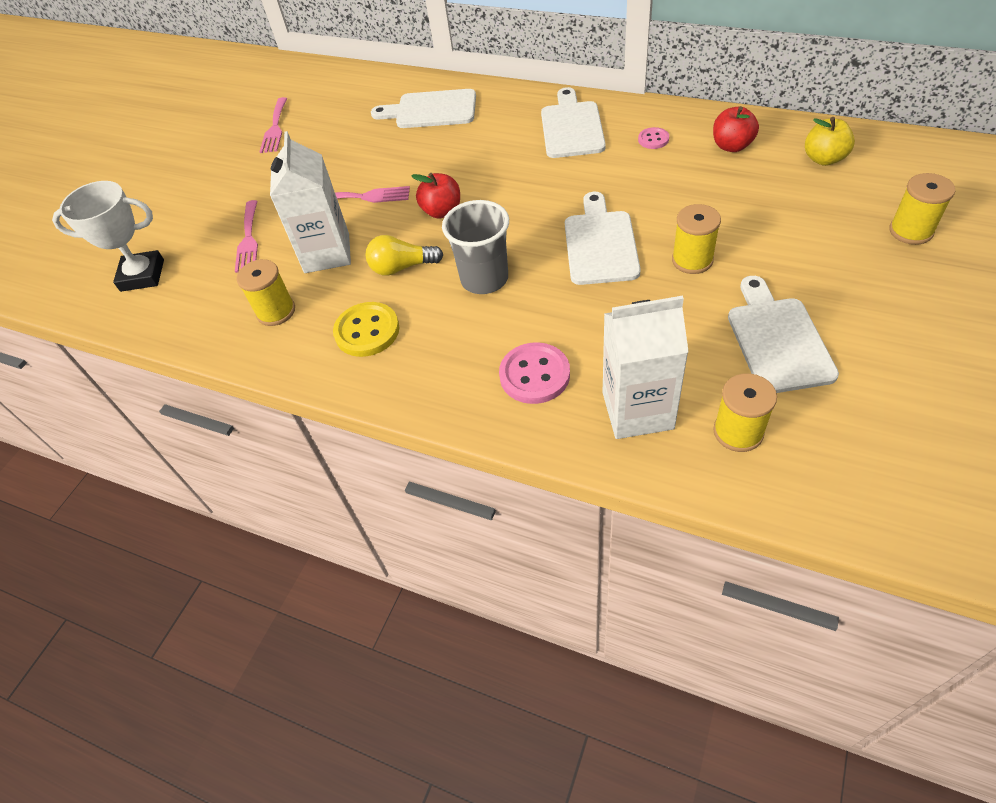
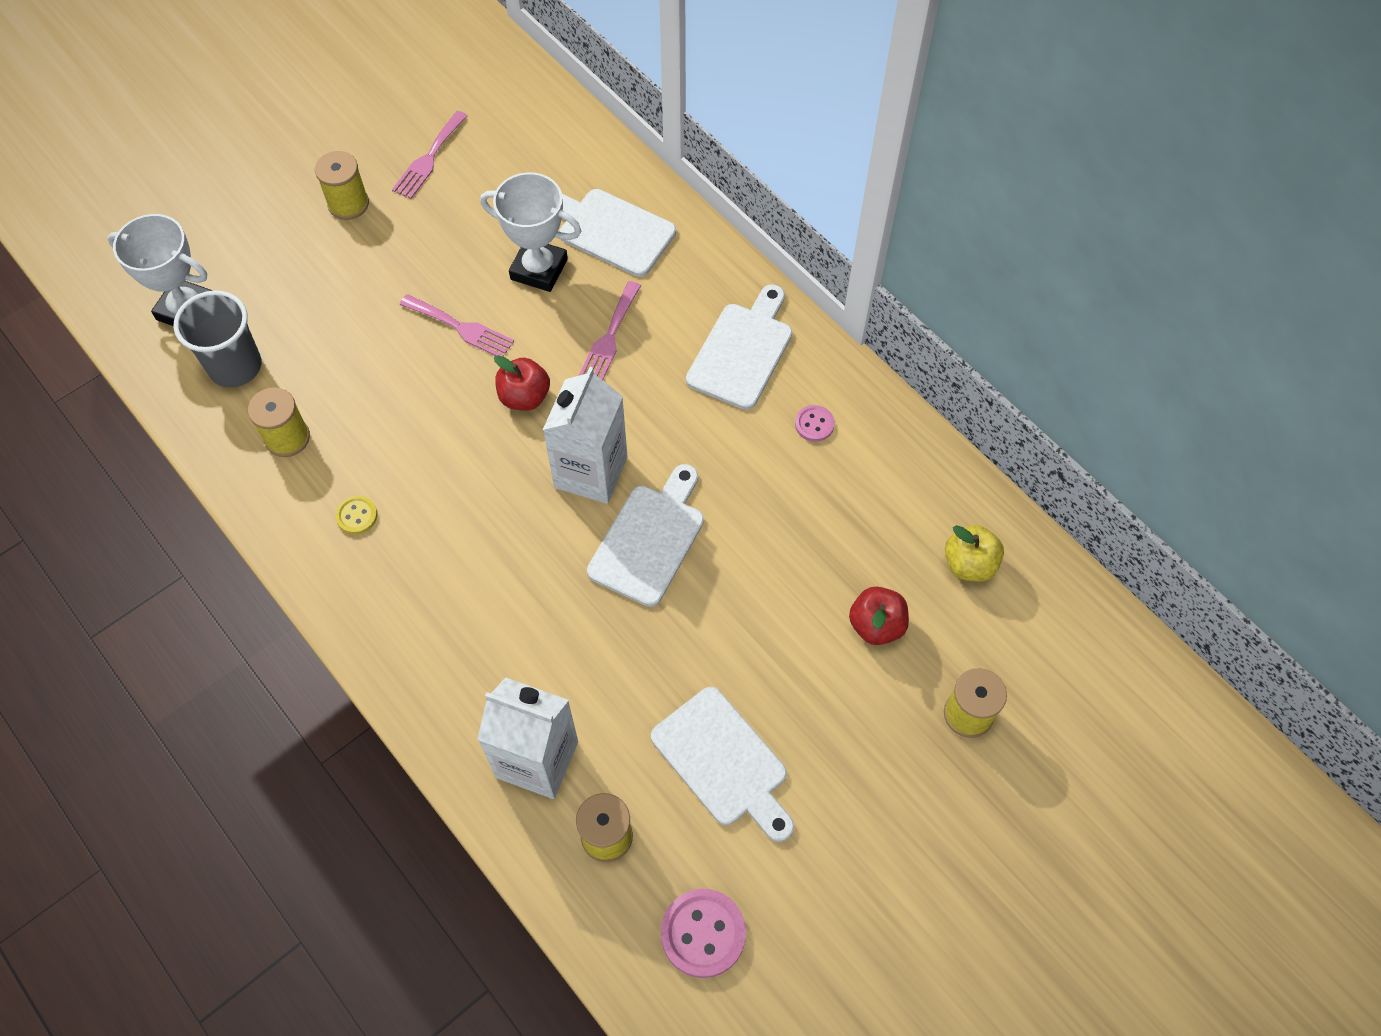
camera: 20 degrees right, 10 degrees up
(248, 239) = (312, 320): pink fork -> pink fork (609, 338)
(327, 253) = (377, 387): white carton -> white carton (591, 472)
(367, 331) = (357, 516): yellow button -> yellow button, size x0.55
(397, 147) = (539, 269): none -> white trophy
(402, 267) = (438, 452): yellow light bulb -> none
(484, 279) = (506, 517): grey cup -> grey cup (235, 366)
(534, 375) = (474, 663): pink button -> pink button (703, 933)
(692, 260) = (722, 616): yellow spool -> yellow spool (348, 204)
(732, 146) = (889, 485): red apple -> red apple (876, 625)
(777, 340) = (723, 761): white cutting board -> white cutting board turned 120 degrees clockwise

